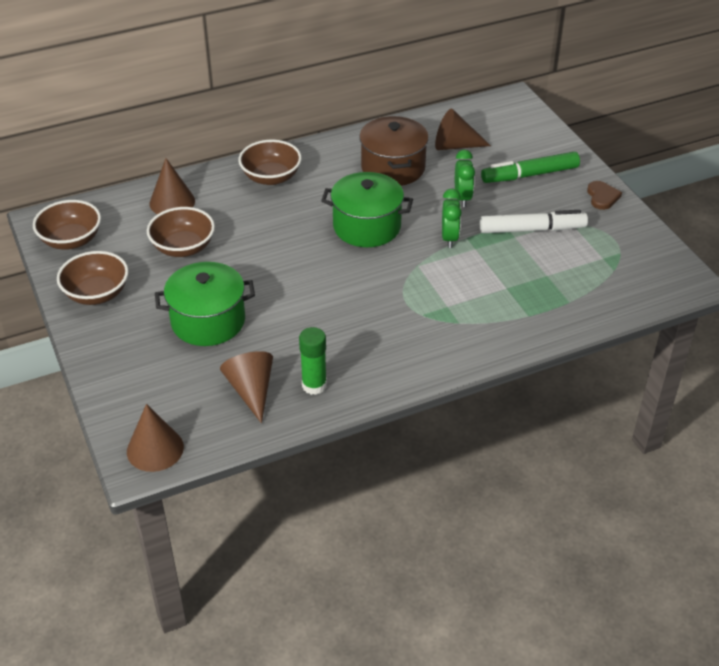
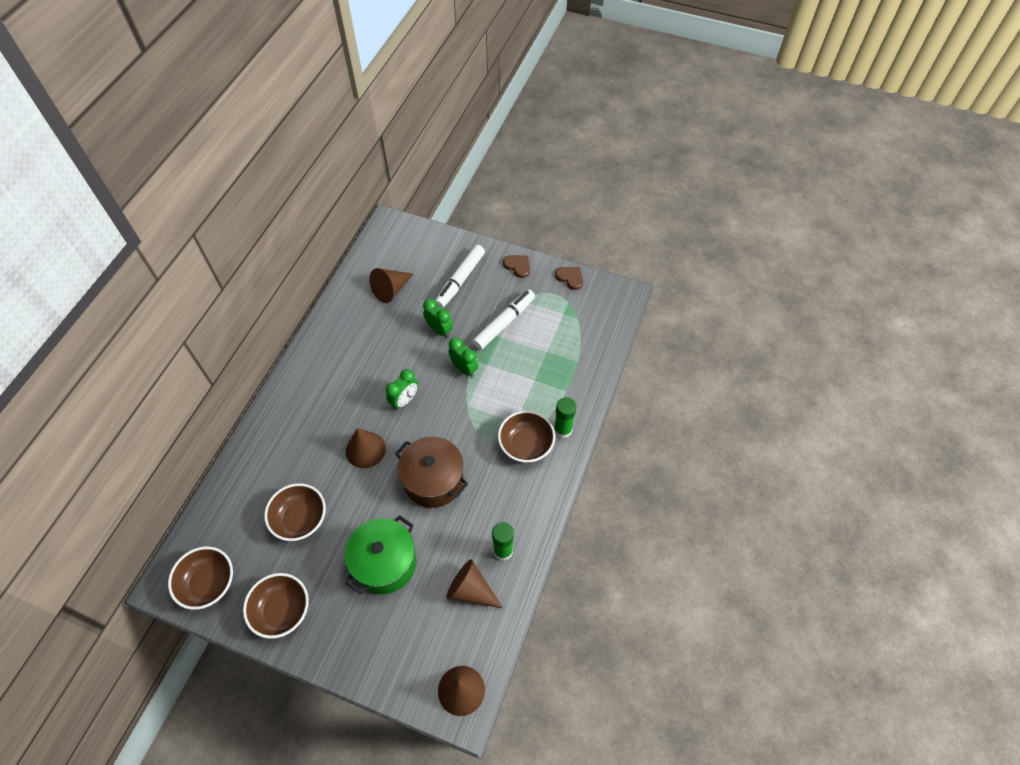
camera: 45 degrees left, 15 degrees up
(172, 202) = (248, 488): brown cone -> brown cone (365, 449)
(271, 177) = (296, 410): brown bowl -> brown bowl (526, 445)
(367, 226) = (404, 400): green pot -> green clock
(393, 168) = (370, 339): brown pot -> brown pot (433, 480)
(485, 341) = (563, 430): none -> green glue stick
(529, 175) = (460, 280): green marker -> white marker
(647, 236) = (570, 278): none -> brown heart

